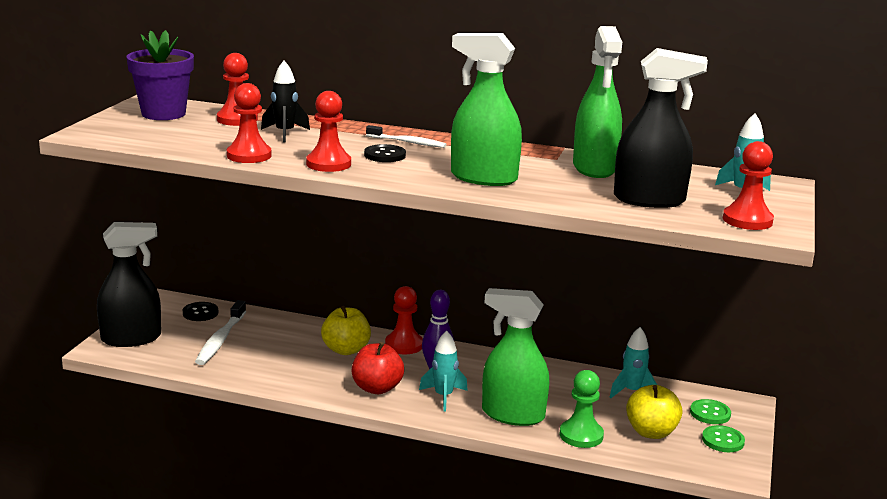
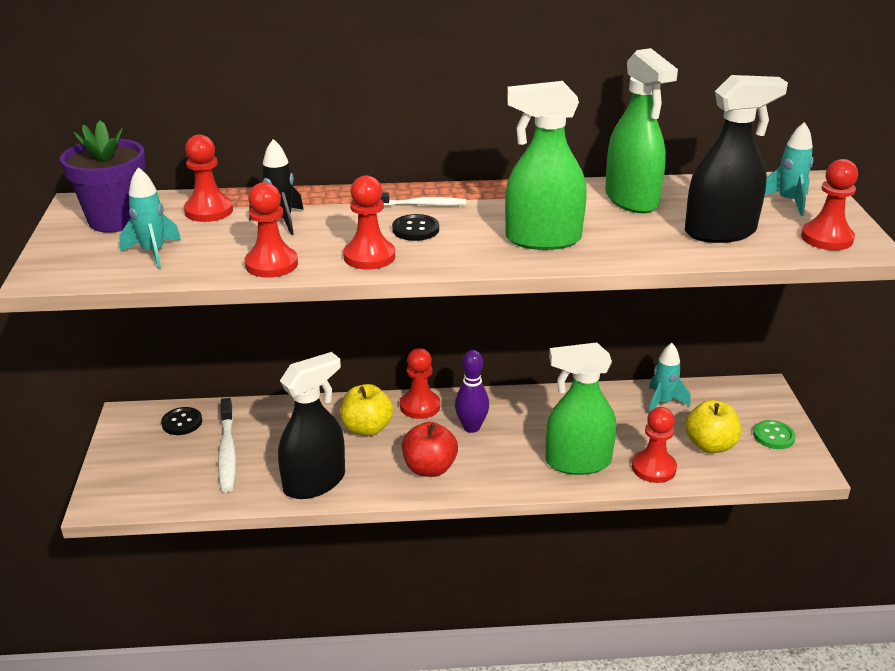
camera: 20 degrees left, 10 degrees up
(131, 338) = (127, 478): black spray bottle -> black spray bottle (315, 482)
(443, 397) = (500, 459): turquoise rocket -> turquoise rocket (153, 252)
(581, 435) = (653, 468): green pawn -> red pawn
(710, 413) = (743, 408): green button -> none

